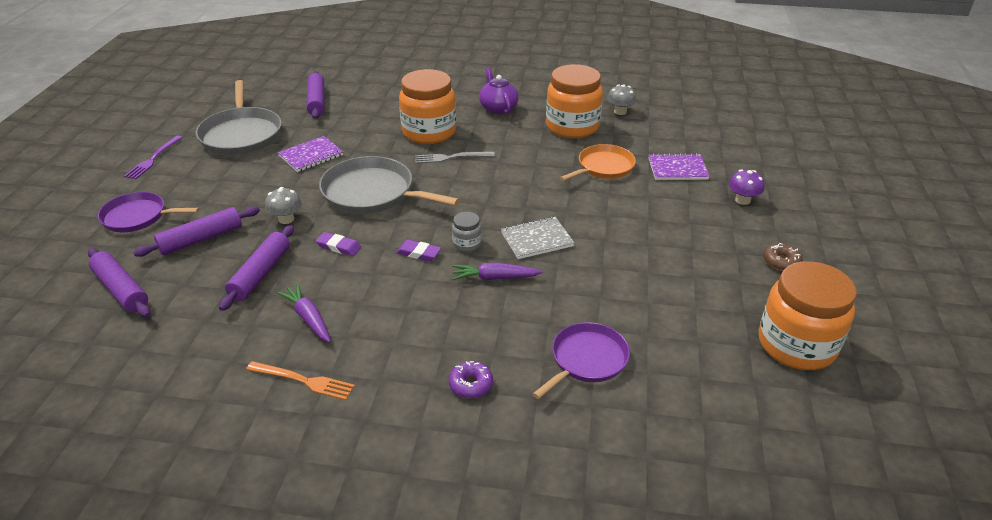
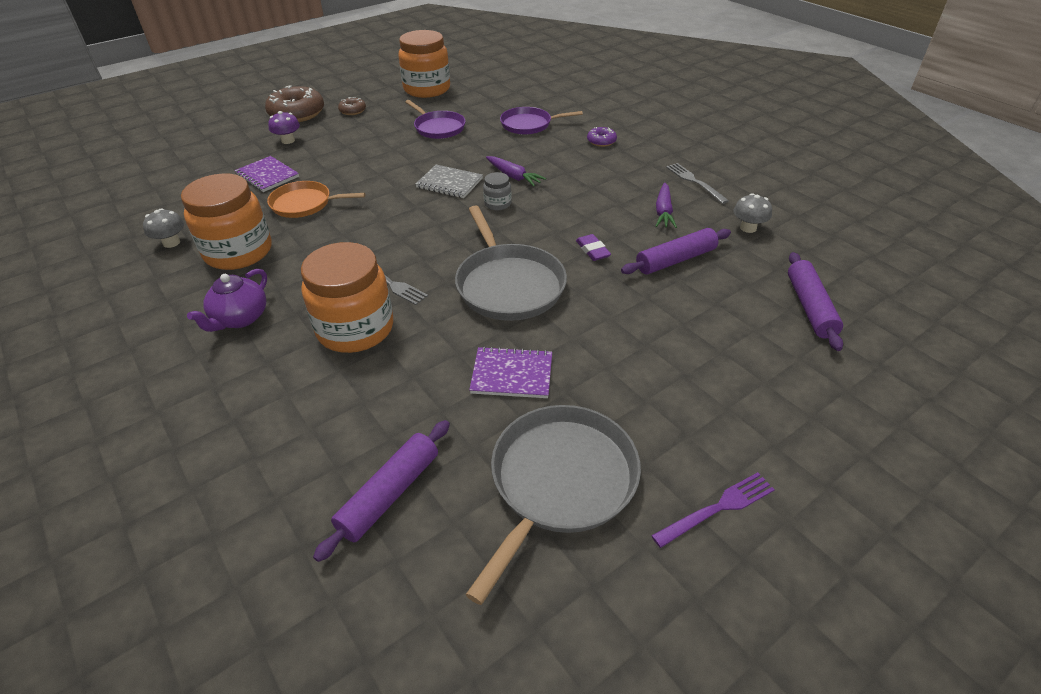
camera: 135 degrees left, 5 degrees up
(138, 217) = (771, 394): purple pan -> purple pan (438, 128)
(201, 239) = (711, 323): purple rolling pin -> none
(286, 219) = (613, 301): grey mushroom -> grey mushroom (748, 228)
(303, 381) = (694, 182): orange fork -> grey fork
(418, 253) = (539, 215): purple eraser -> none
(811, 228) = (297, 114): none -> brown donut

